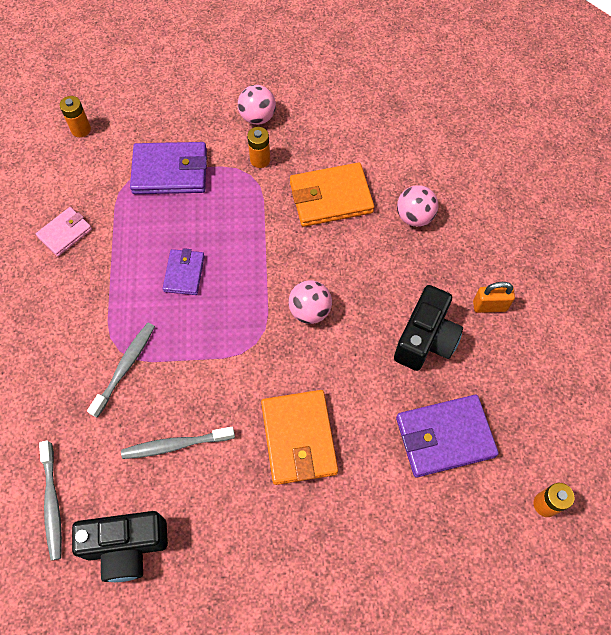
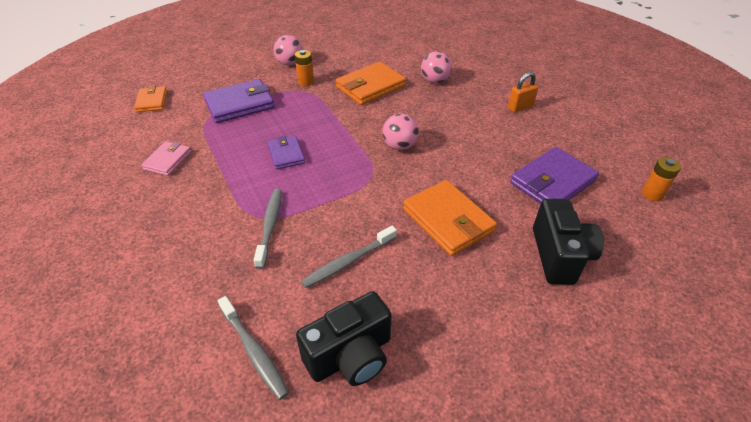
camera: 25 degrees left, 20 degrees down
(81, 129) = (152, 101): orange battery -> orange wallet
(425, 339) = (493, 136): black camera -> black camera (559, 255)

